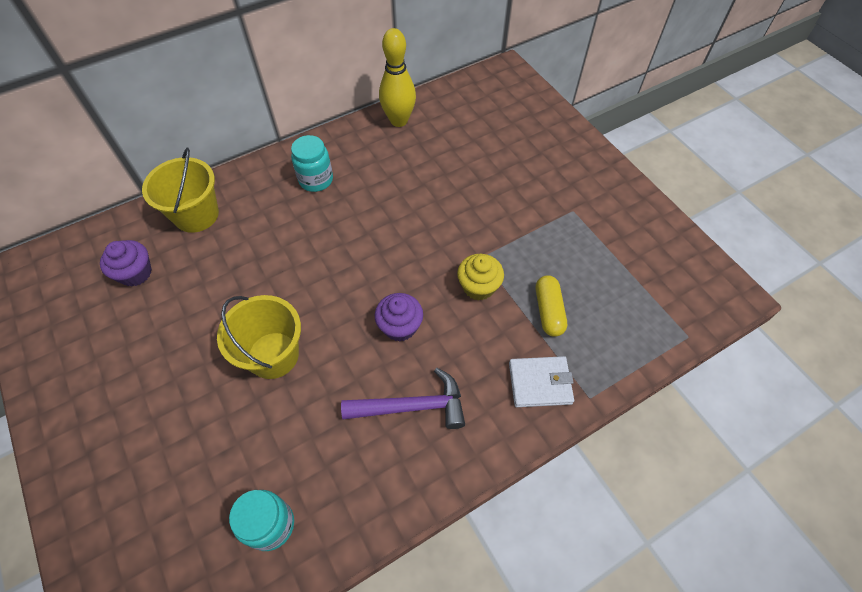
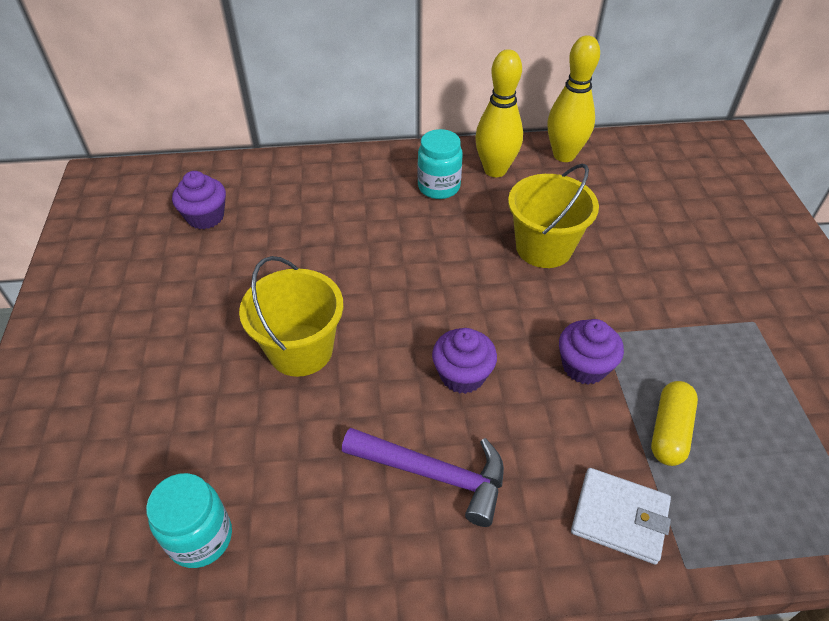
camera: 25 degrees right, 10 degrees down
(196, 215) = (295, 182): yellow bucket -> yellow bucket (544, 248)
(353, 150) = (495, 170): none -> yellow bowling pin
(478, 287) = (584, 366): yellow cupcake -> purple cupcake

